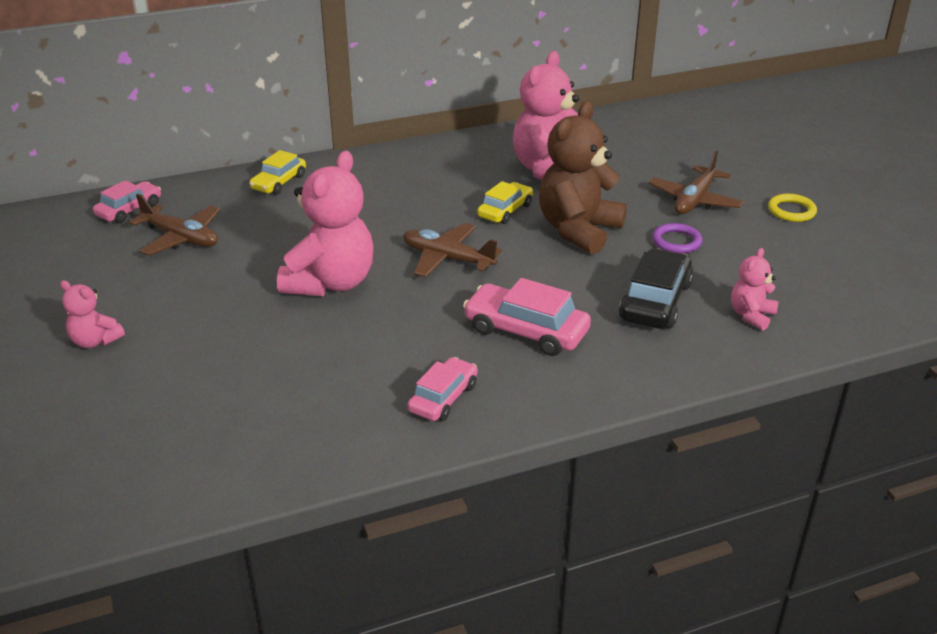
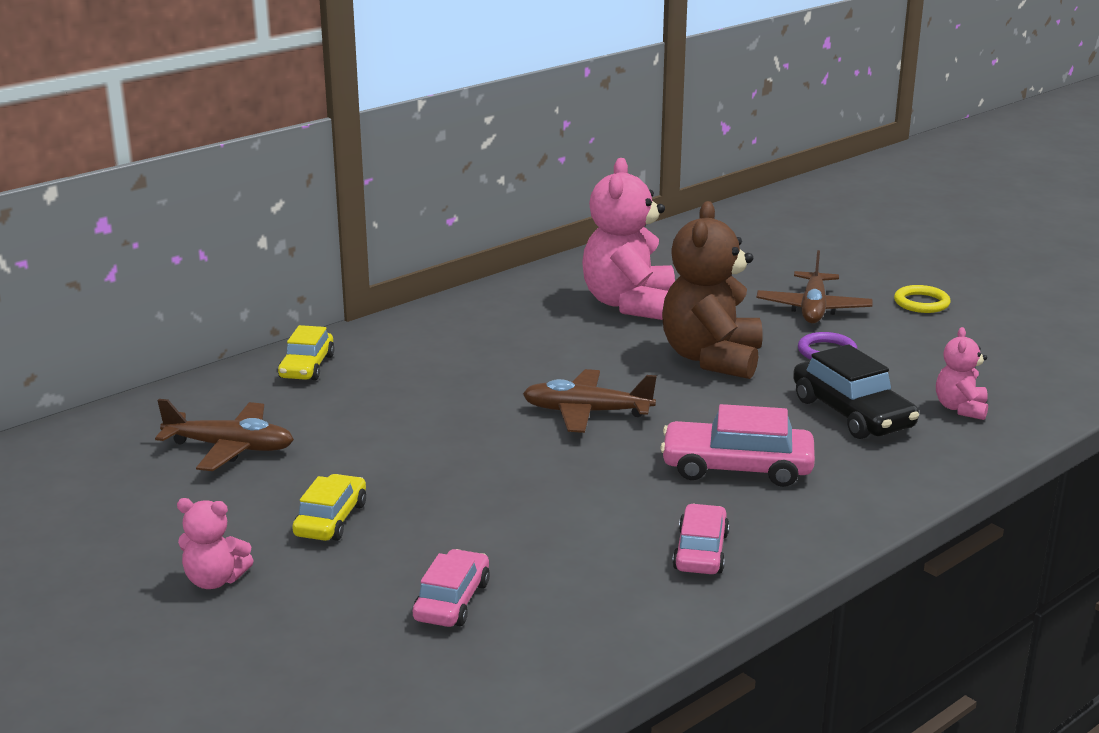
camera: 20 degrees left, 10 degrees down
(129, 210) = (130, 428): pink car -> pink car (452, 601)
(331, 283) = (467, 461): pink teddy bear -> none
(505, 210) = (612, 352): yellow car -> yellow car (331, 519)
(655, 301) = (852, 413): black car -> black car turned 150 degrees clockwise

